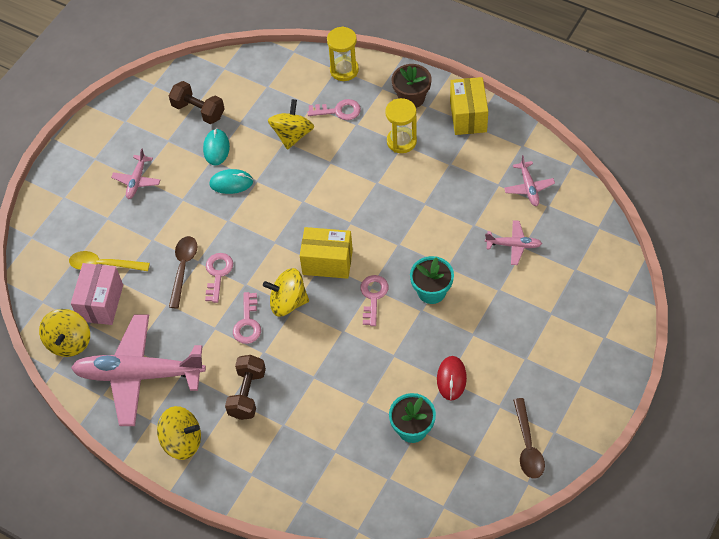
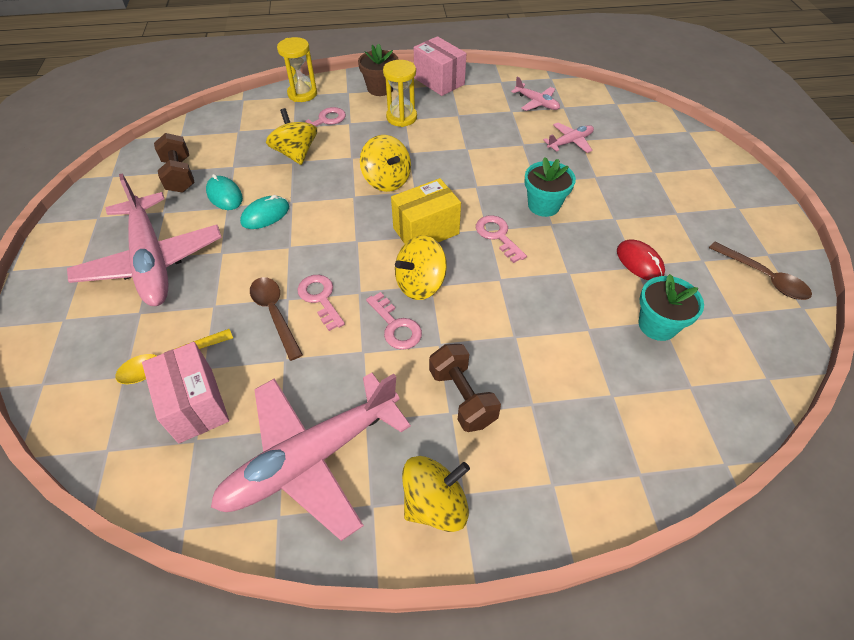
camera: 40 degrees left, 5 degrees down
(69, 342) = (182, 477): yellow spinning top -> yellow spinning top (387, 180)
(137, 181) = (152, 261): pink plane -> pink plane, size x2.25
(198, 111) = (179, 175): brown dumbbell -> brown dumbbell turned 75 degrees clockwise
(468, 116) = (439, 81): yellow box -> pink box

